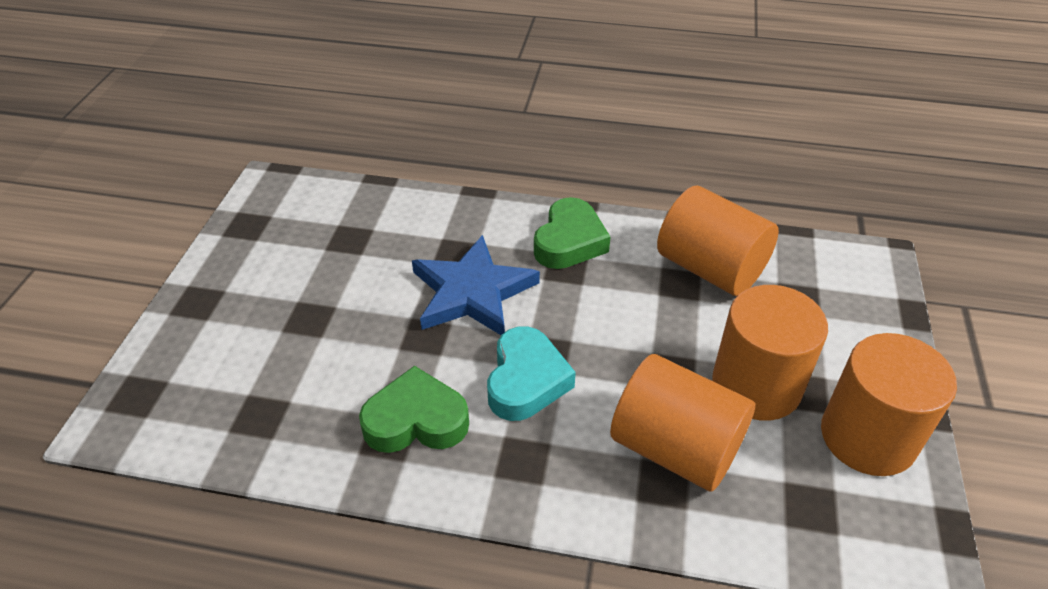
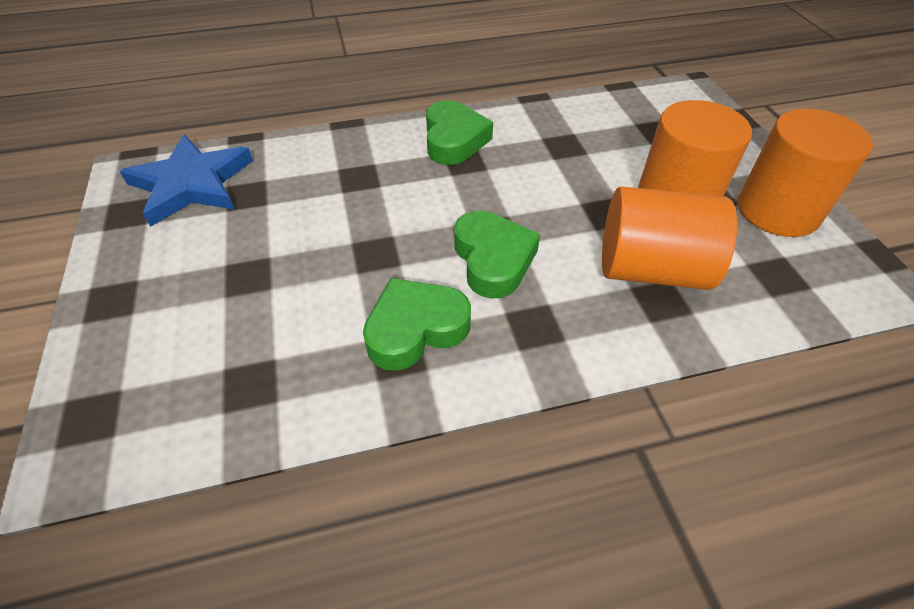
camera: 25 degrees left, 5 degrees up
(472, 292) = (395, 204): blue star -> blue star (191, 184)
(526, 380) = (493, 259): turquoise heart -> green heart
(710, 268) = (580, 128): orange cylinder -> none

